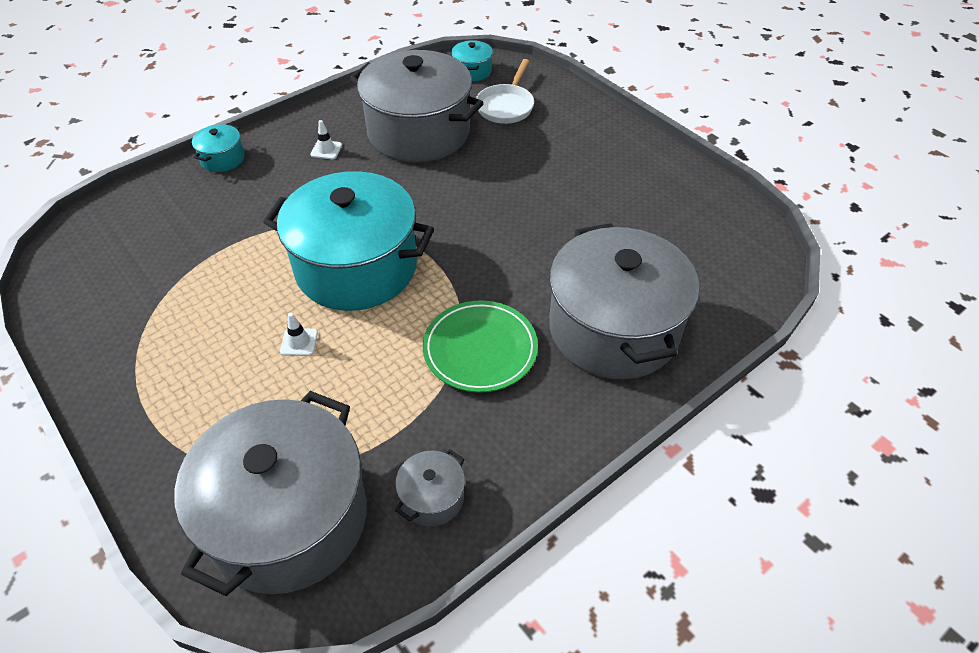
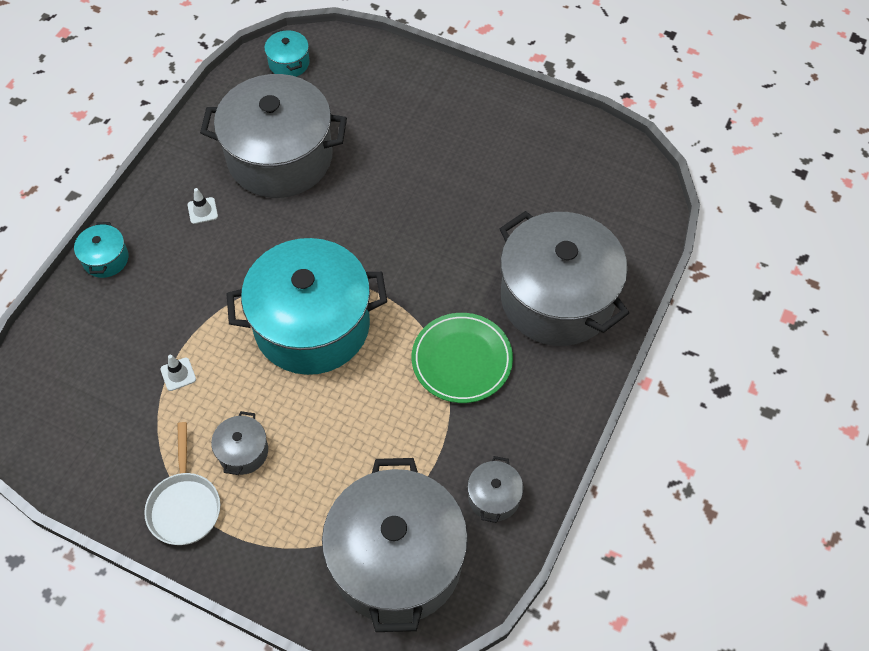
camera: 25 degrees left, 10 degrees up
(217, 350) = (243, 451): none -> grey pot
(299, 342) = (308, 416): white traffic cone -> white traffic cone (178, 374)
(506, 106) = (346, 96): white pan -> white pan (185, 505)

